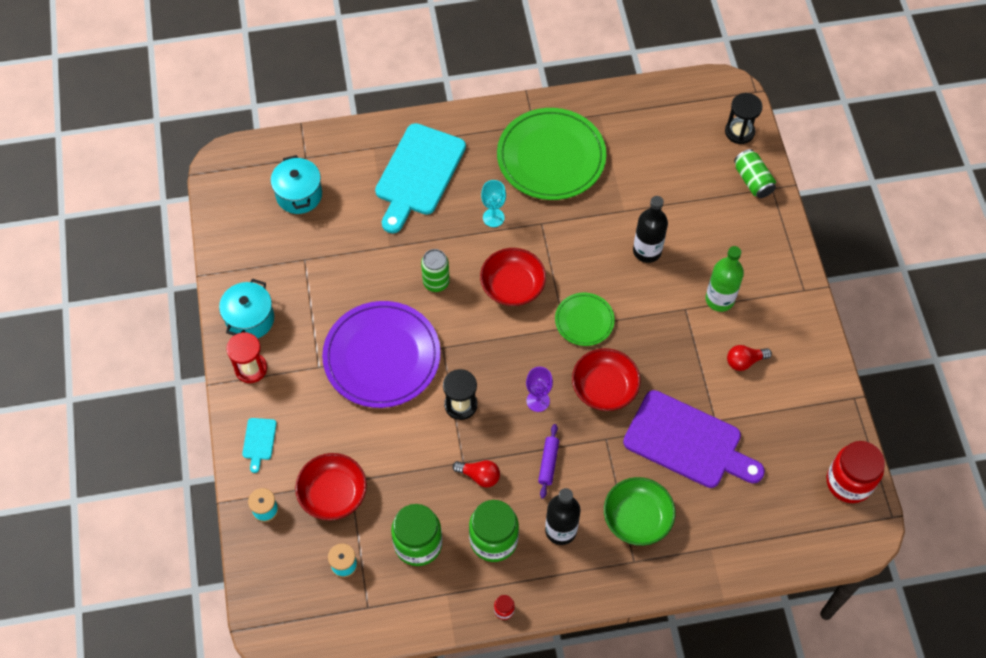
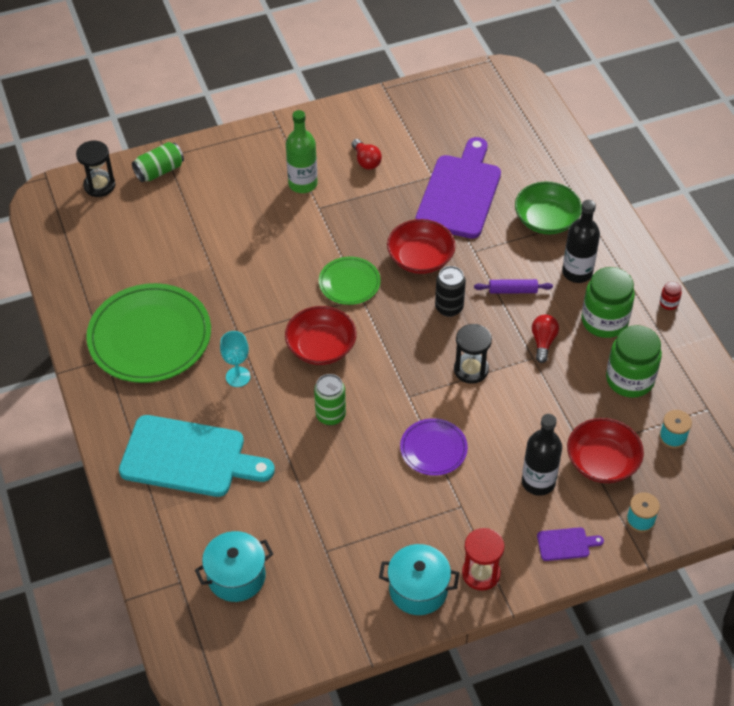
camera: 100 degrees left, 10 degrees down
(259, 441) = (566, 544): turquoise cutting board -> purple cutting board
(382, 356) = (433, 449): purple plate -> purple plate, size x0.51
(538, 401) = (449, 307): purple goblet -> black can
(647, 251) = (257, 243): black bottle -> black bottle (538, 482)
(849, 482) = (466, 87): red jar -> none

